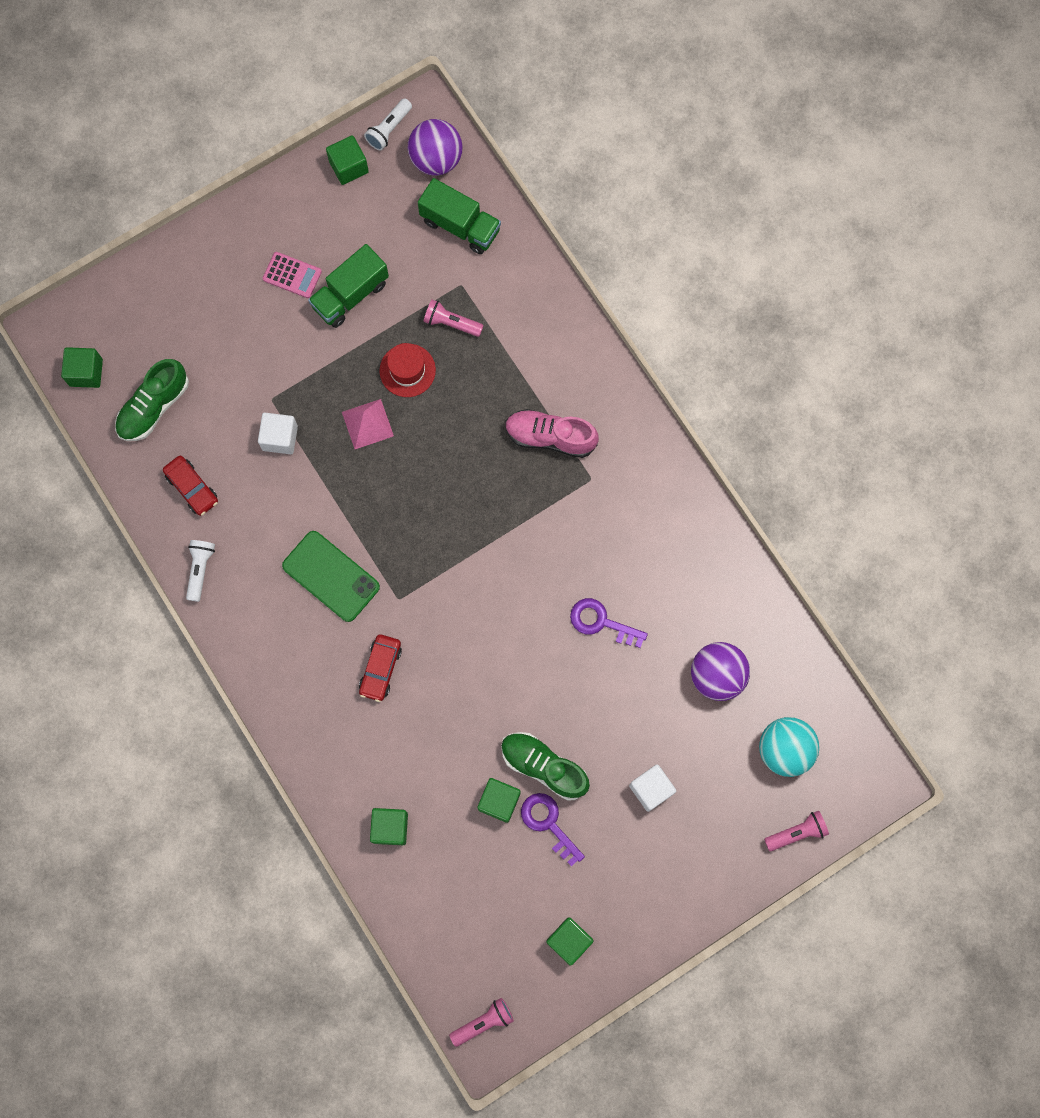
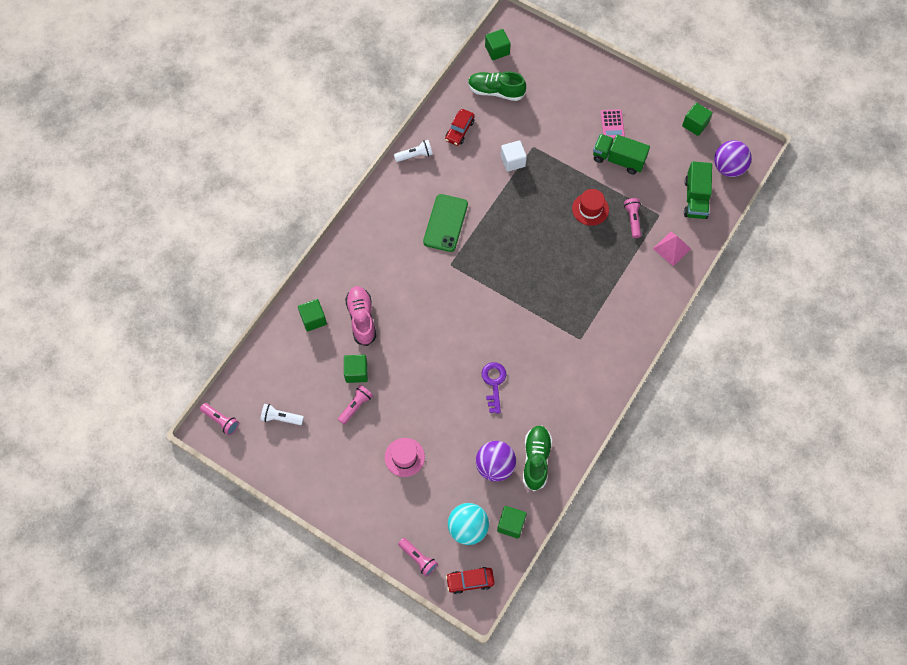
camera: 65 degrees right, 10 degrees down
(367, 424) = (546, 202): pink pyramid -> pink pyramid (672, 248)
(380, 669) = (404, 273): red car -> red car (470, 581)
(389, 129) = (731, 135): white flashlight -> white flashlight (281, 418)
(544, 766) = (389, 388): green shoe -> green shoe (536, 460)
(548, 823) = (356, 406): purple key -> pink flashlight
(550, 437) = (593, 304): pink shoe -> pink shoe (361, 319)
(569, 940) = (290, 448): green cube -> green cube (511, 524)
(651, 789) = (404, 457): white cube -> pink hat

